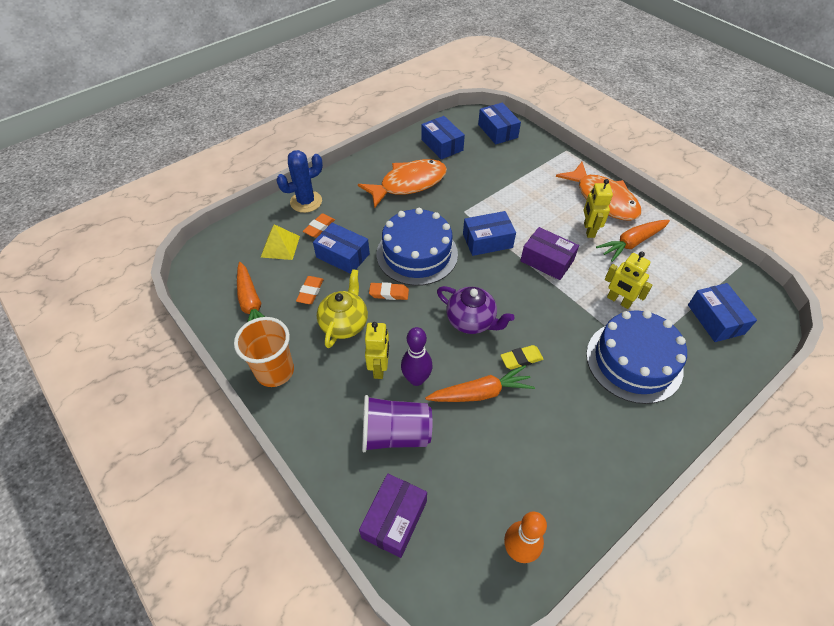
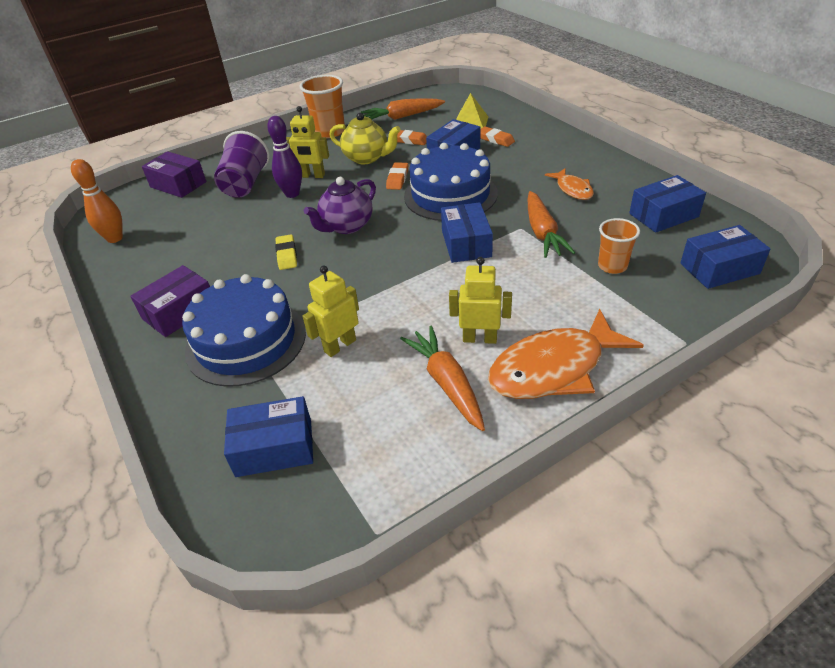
camera: 100 degrees right, 10 degrees down
(306, 202) = (535, 130): blue cactus -> none
(409, 184) = (573, 189): orange fish -> orange fish, size x0.53
(480, 393) = (261, 227): orange carrot -> orange carrot (542, 232)
(502, 171) = (612, 266): none -> orange cup
(547, 261) = (424, 289): purple box -> purple box (179, 311)

